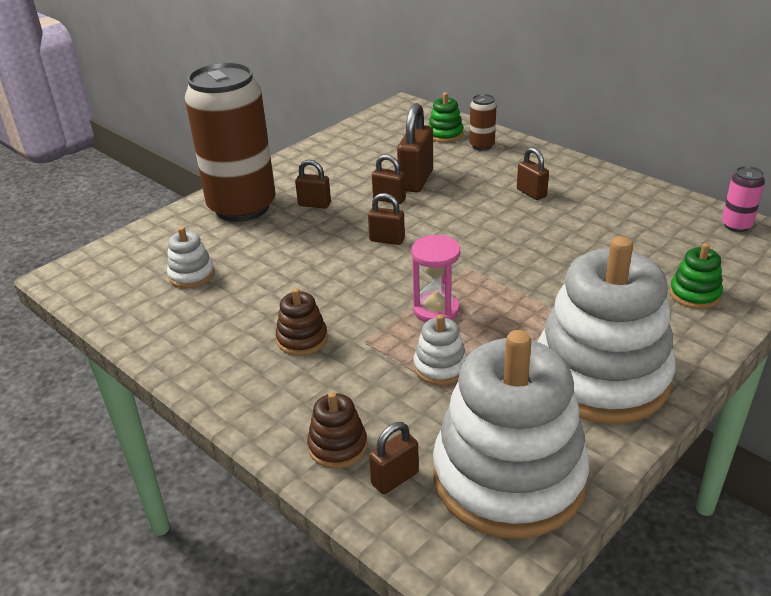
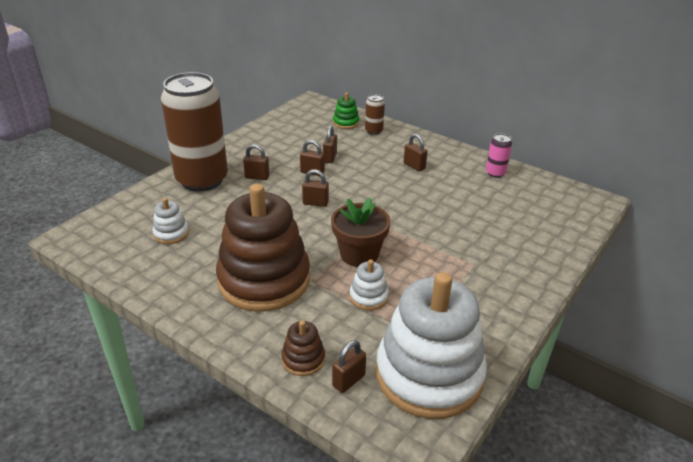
camera: 10 degrees left, 0 degrees up
(302, 339) = (264, 280): brown stacking toy -> brown stacking toy, size x2.43
(416, 180) = (330, 158): brown padlock -> brown padlock, size x0.60
(436, 310) = (359, 254): pink hourglass -> brown flower pot
(601, 377) = (482, 299): white stacking toy -> none
(694, 294) = (536, 237): green stacking toy -> none
(736, 225) = (557, 187): pink can -> pink can (495, 173)

